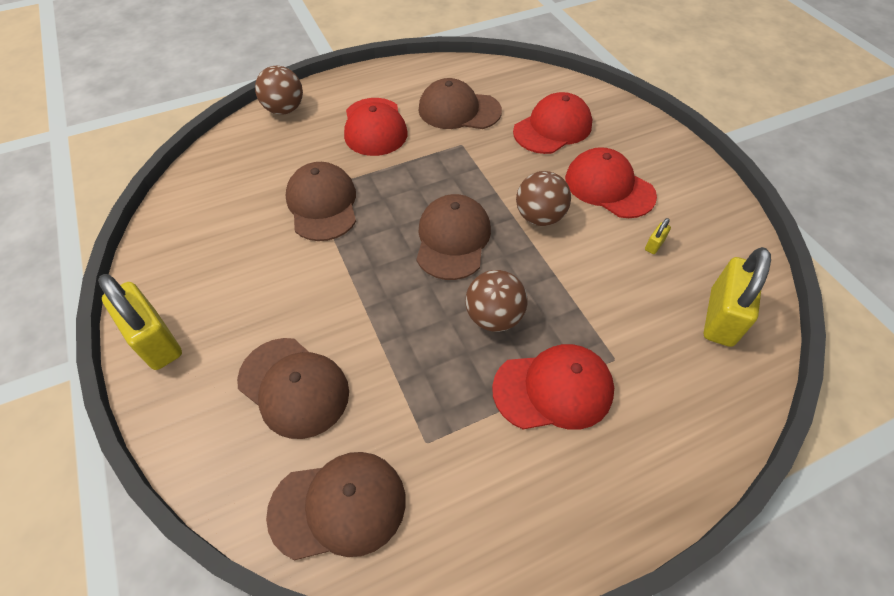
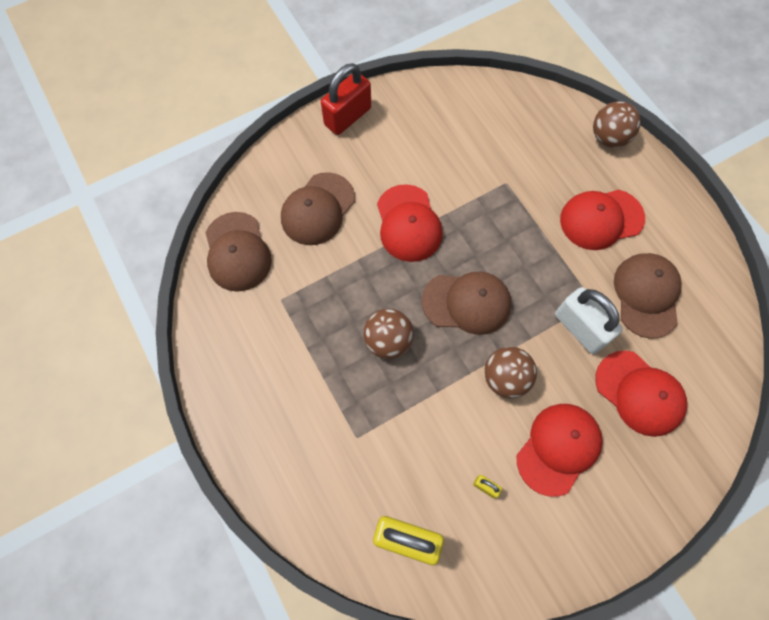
camera: 85 degrees right, 15 degrees up
(155, 341) = (348, 116): yellow padlock -> red padlock
(322, 204) = (491, 194): brown cap -> none
(488, 156) = (580, 328): none -> white padlock
(553, 389) = (326, 387): red cap -> red cap (408, 223)

